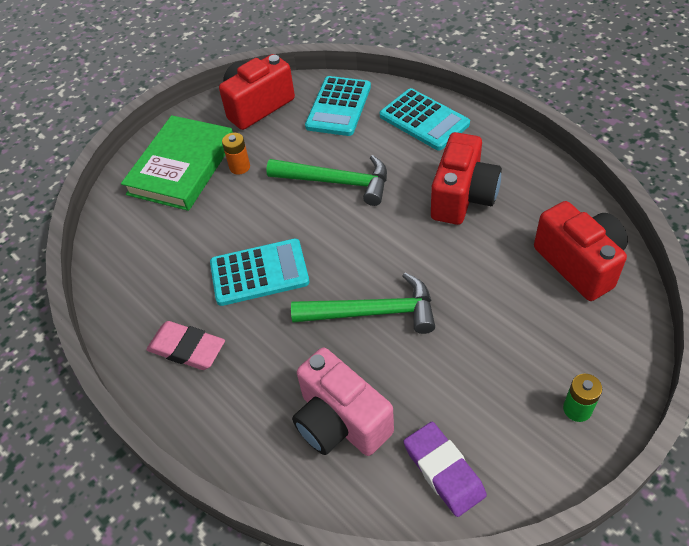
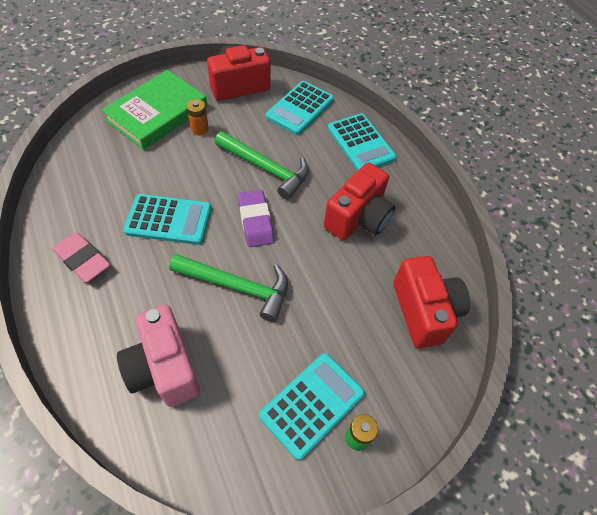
camera: 10 degrees right, 5 degrees up
(444, 470) = (222, 444): purple eraser -> purple eraser (255, 221)
(515, 396) = (312, 404): none -> turquoise calculator

